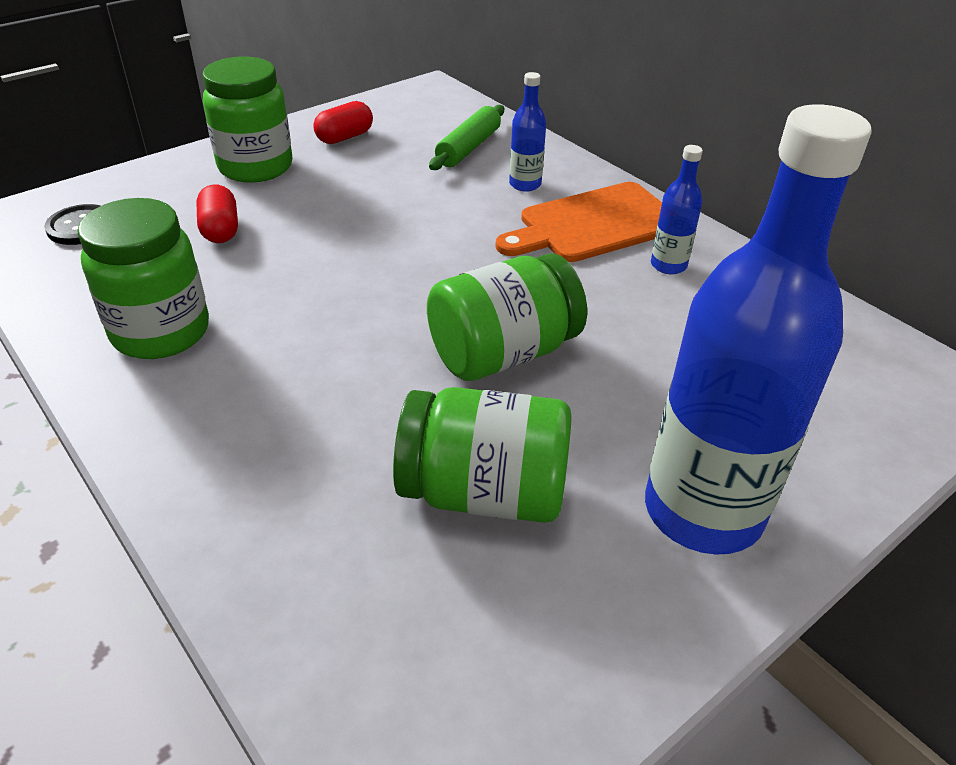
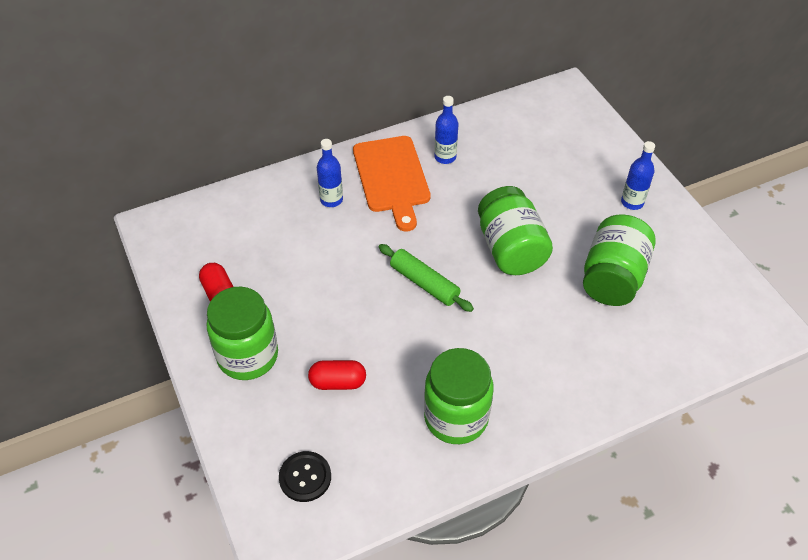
camera: 75 degrees left, 10 degrees up
(468, 148) = (267, 220): green rolling pin -> green rolling pin (424, 283)
(703, 511) = (632, 202): blue bottle -> blue bottle, size x0.42

